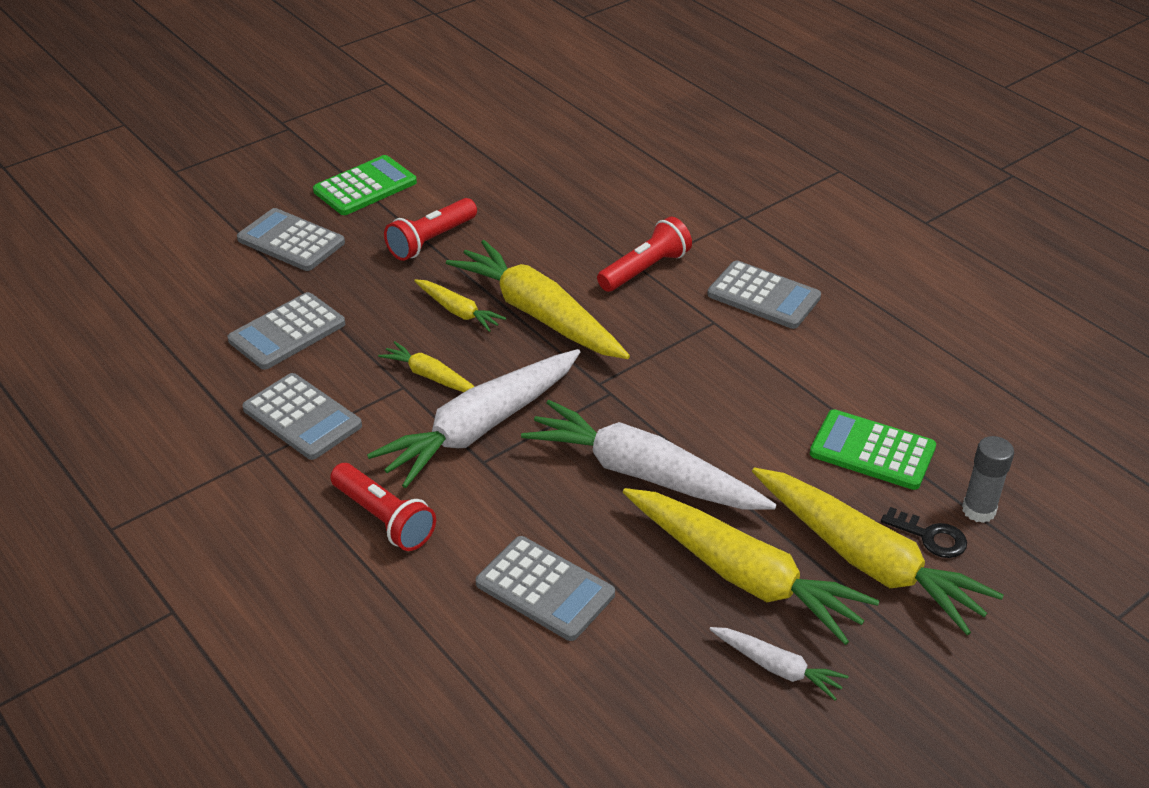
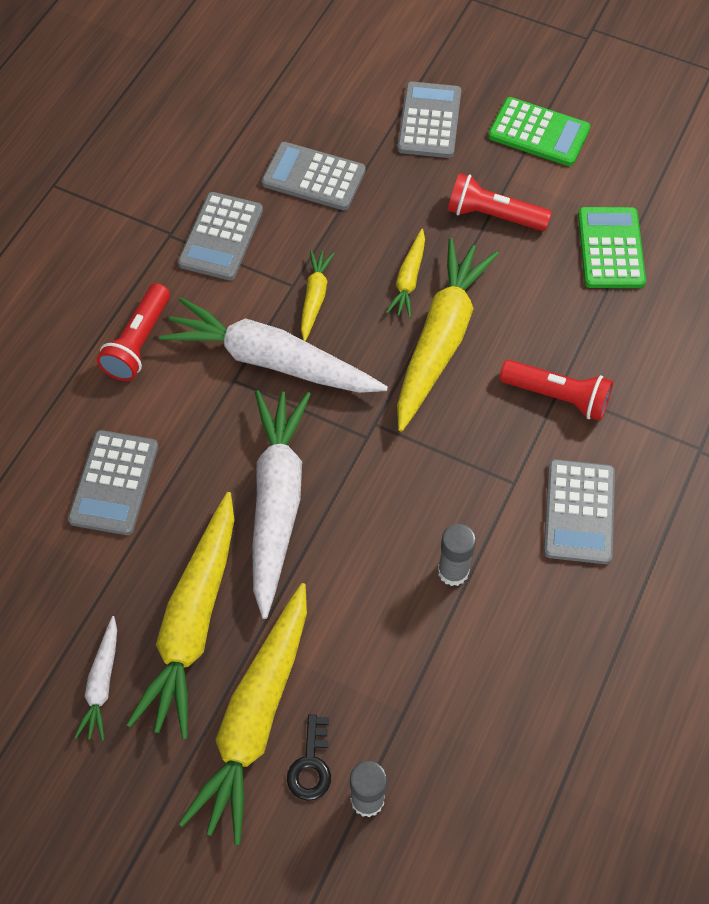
camera: 65 degrees right, 20 degrees up
(780, 385) = (453, 571): none -> grey glue stick
(872, 451) = (402, 680): green calculator -> green calculator (610, 248)

